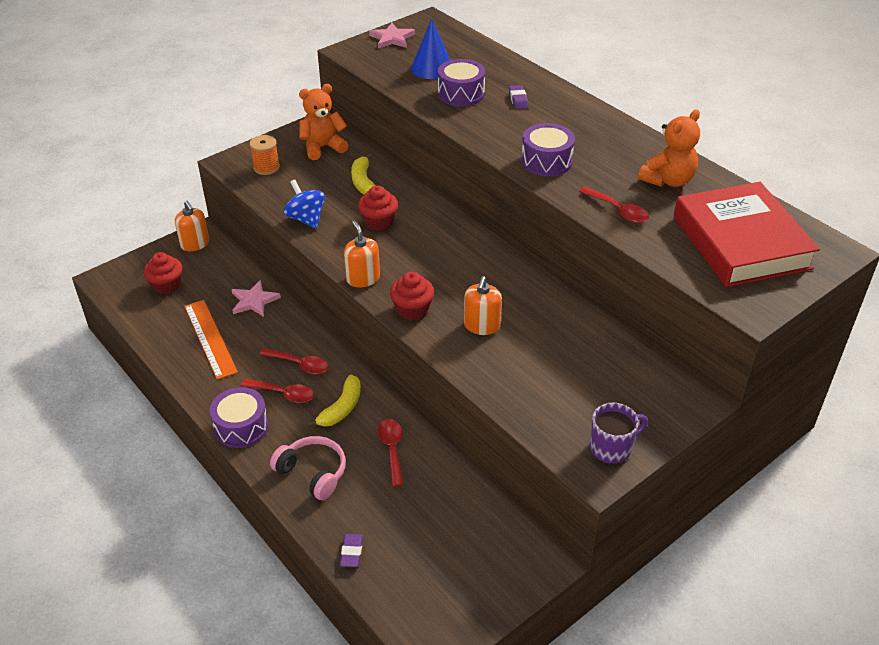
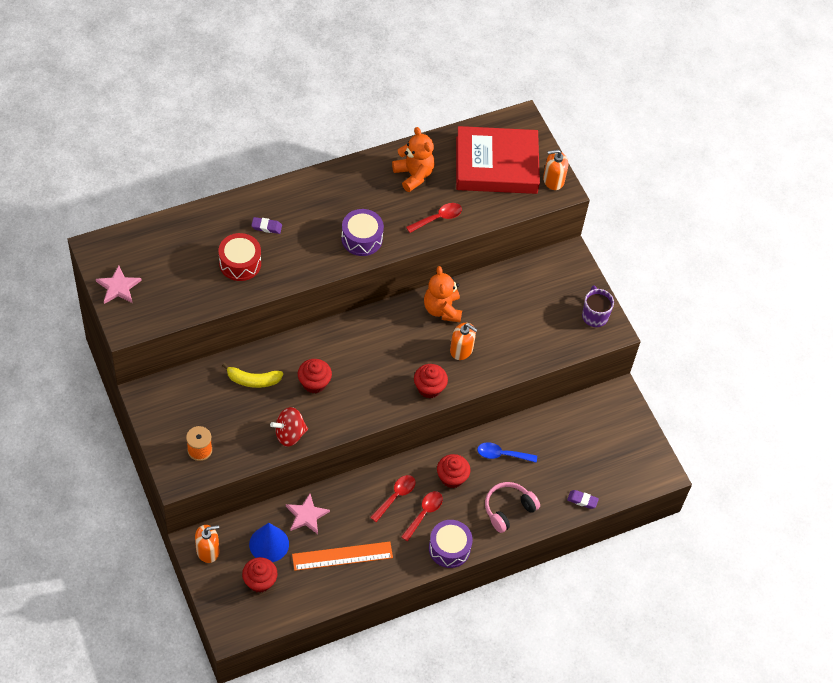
camera: 80 degrees left, 15 degrees up
(306, 219) = (289, 434): blue spinning top -> red spinning top
(323, 147) = (185, 399): orange teddy bear -> orange teddy bear (442, 309)
(341, 408) = (452, 477): yellow banana -> red cupcake
(363, 278) = (382, 411): orange soap dispenser -> orange soap dispenser (553, 180)
(392, 449) = (502, 454): red spoon -> blue spoon
(432, 68) = (187, 271): blue cone -> blue cone (269, 544)
(461, 94) = (240, 263): purple drum -> red drum

